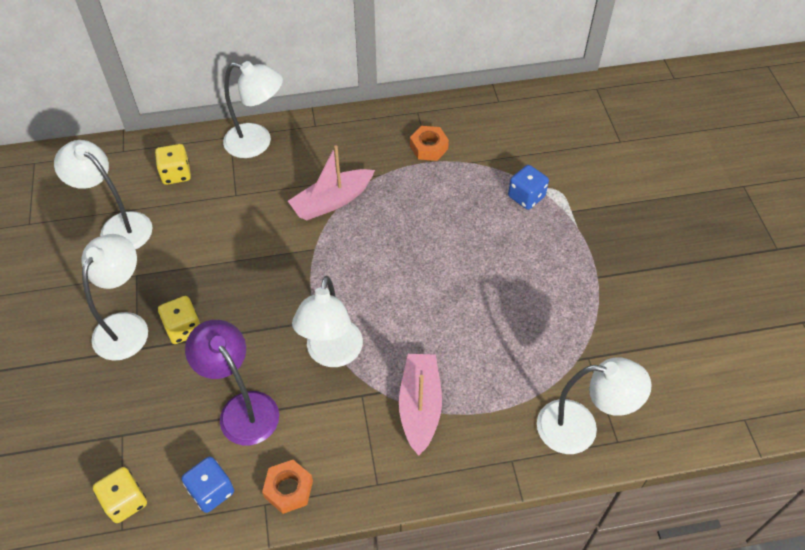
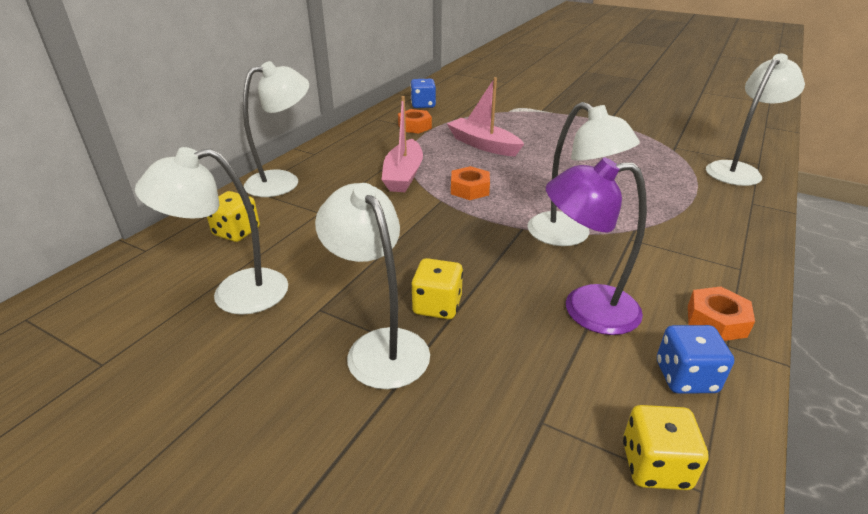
camera: 50 degrees left, 20 degrees down
(348, 255) = (469, 189): none -> orange nut
(420, 406) = (667, 218): pink boat -> pink boat (483, 145)
(526, 197) = (510, 116): blue dice -> blue dice (423, 105)

